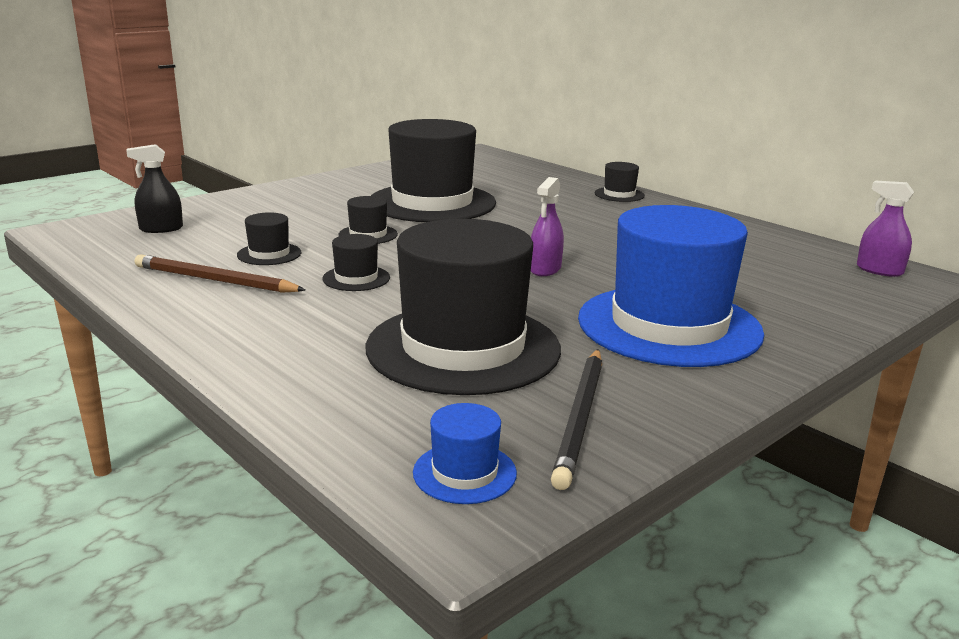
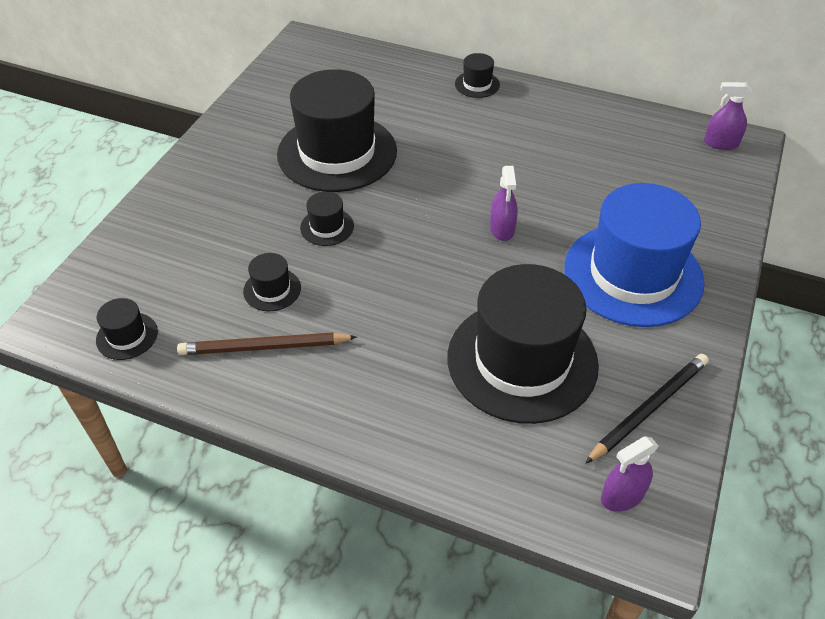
camera: 25 degrees left, 25 degrees up
(161, 229) = (137, 285): black spray bottle -> none
(356, 278) = (373, 299): black hat -> black hat (127, 336)
(464, 473) = (622, 495): blue hat -> purple spray bottle
(580, 418) = (648, 408): black pencil -> black pencil turned 120 degrees counterclockwise

